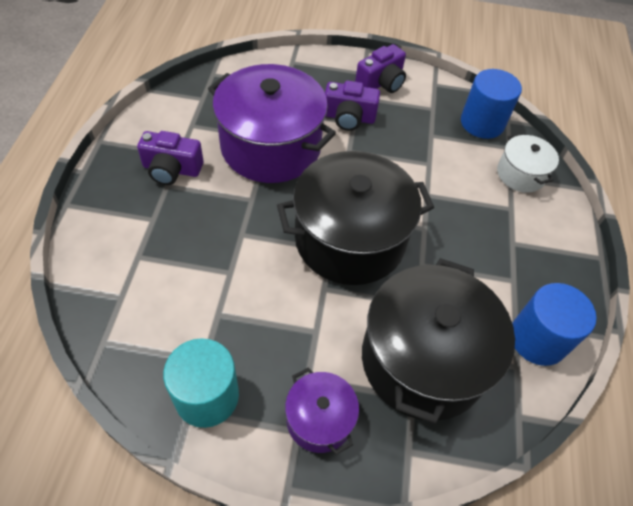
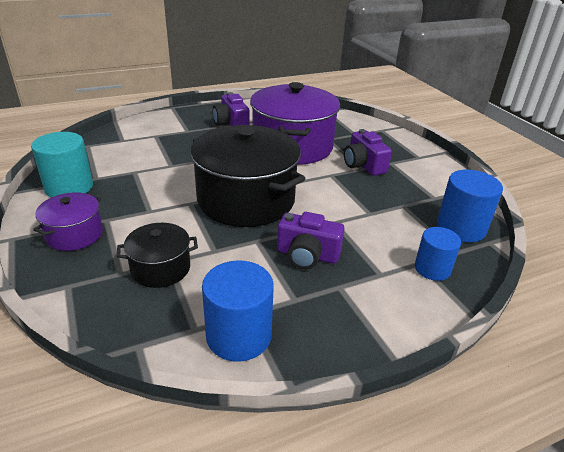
camera: 60 degrees right, 20 degrees down
(381, 83) = (422, 167): purple camera -> purple camera (307, 255)
(423, 360) = (160, 268): black pot -> black pot, size x0.49
(520, 174) = (432, 268): white pot -> blue cylinder

